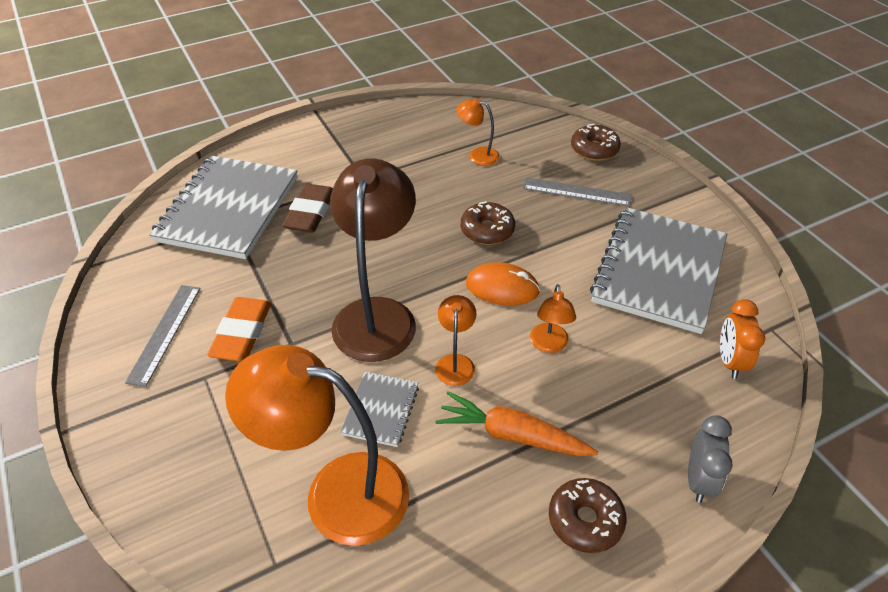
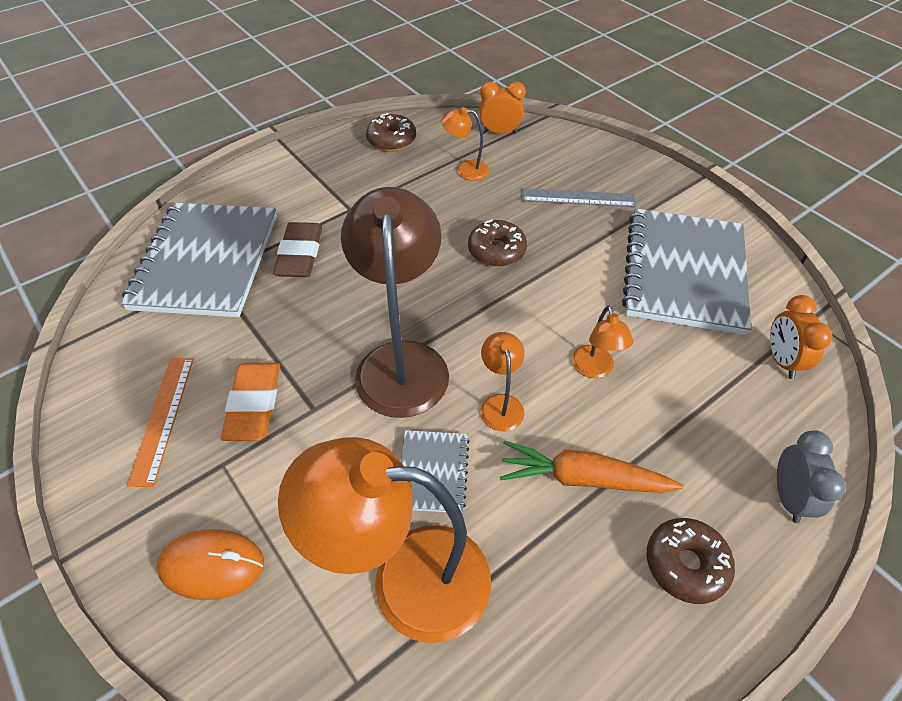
camera: 10 degrees left, 5 degrees up
(165, 333) = (163, 418): grey ruler -> orange ruler
(502, 287) = (528, 312): orange mouse -> orange mouse (212, 565)
(518, 124) = (499, 132): none -> orange clock
(594, 149) = (583, 151): brown donut -> brown donut (391, 140)

